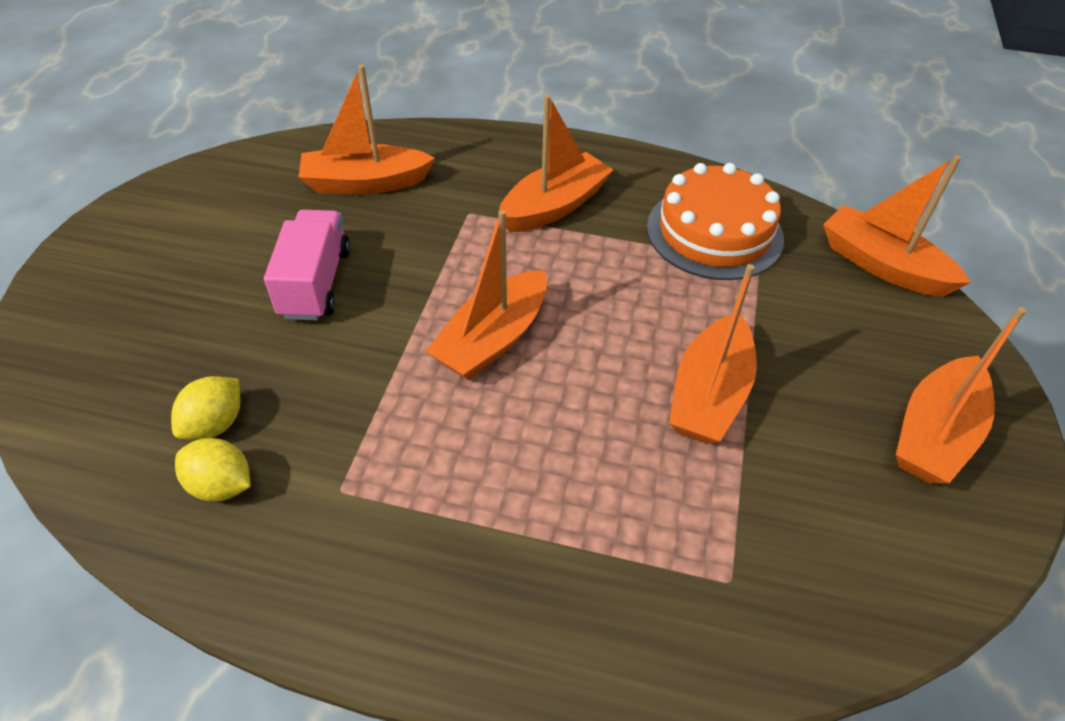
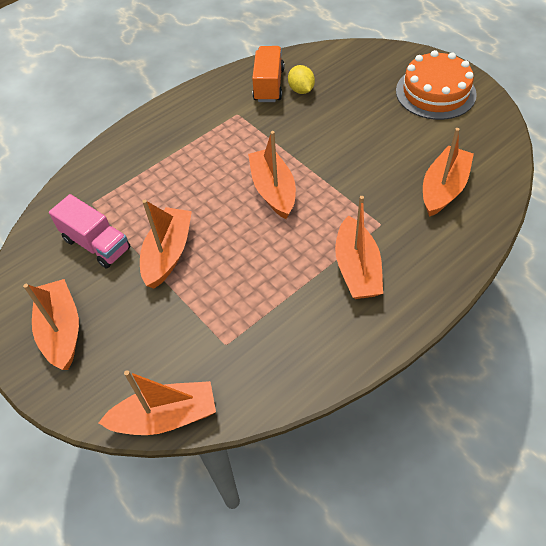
camera: 130 degrees right, 5 degrees up
(221, 485) = (269, 85): yellow lemon -> orange truck
(316, 283) = (366, 142): pink truck -> pink truck (96, 244)
(709, 394) = (168, 253): orange boat -> orange boat turned 45 degrees clockwise
(714, 232) = (269, 340): orange cake -> orange cake (435, 92)

